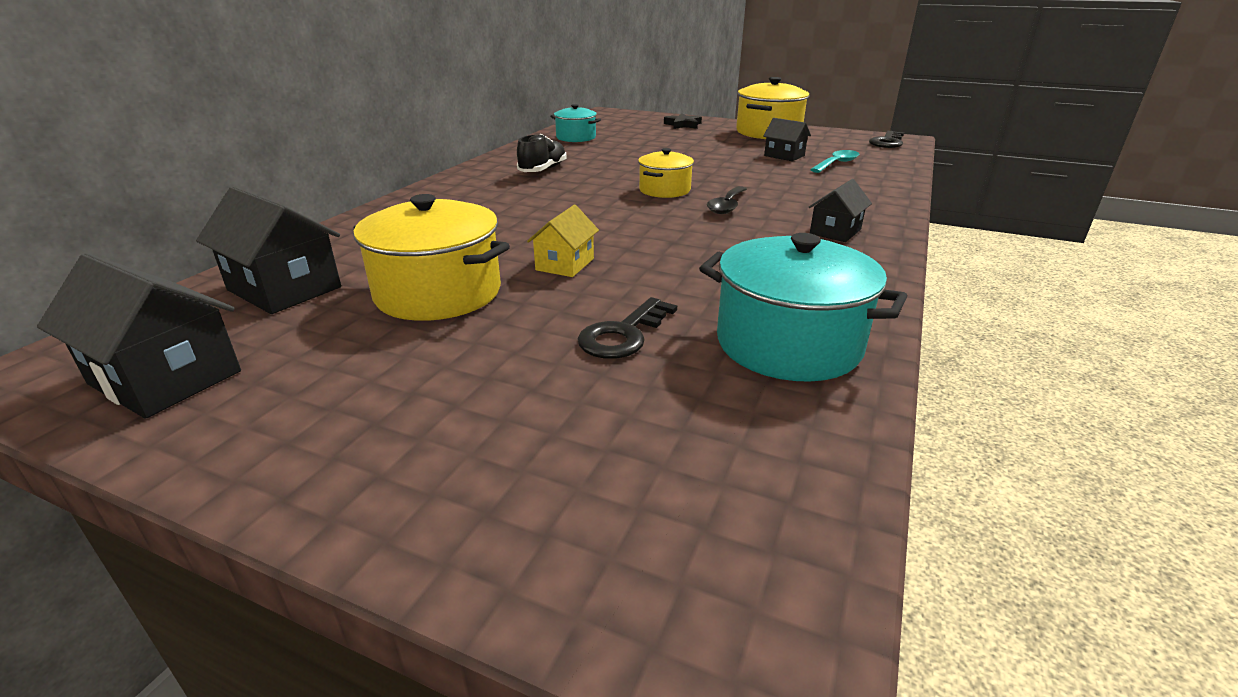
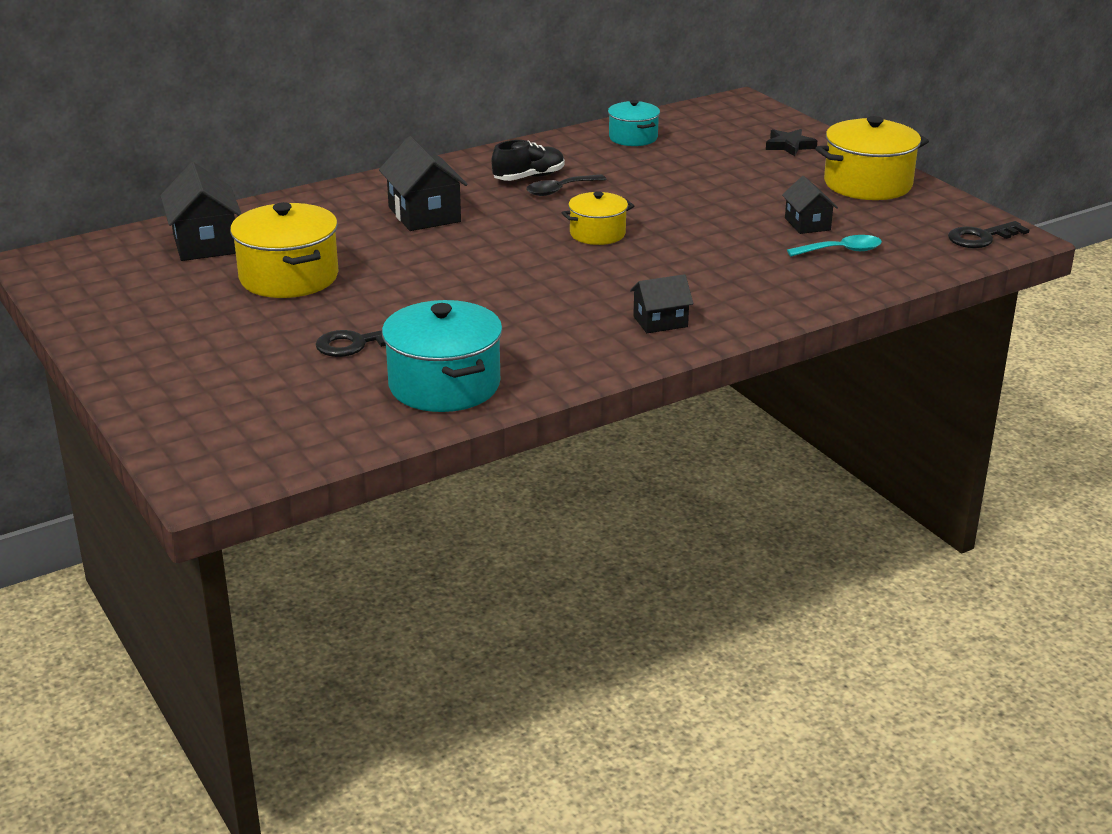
camera: 35 degrees right, 0 degrees up
(166, 377) = (99, 284): black house -> black house (424, 214)
(565, 264) = (399, 282): yellow house -> none
(727, 206) = (619, 268): black spoon -> black spoon (560, 190)

